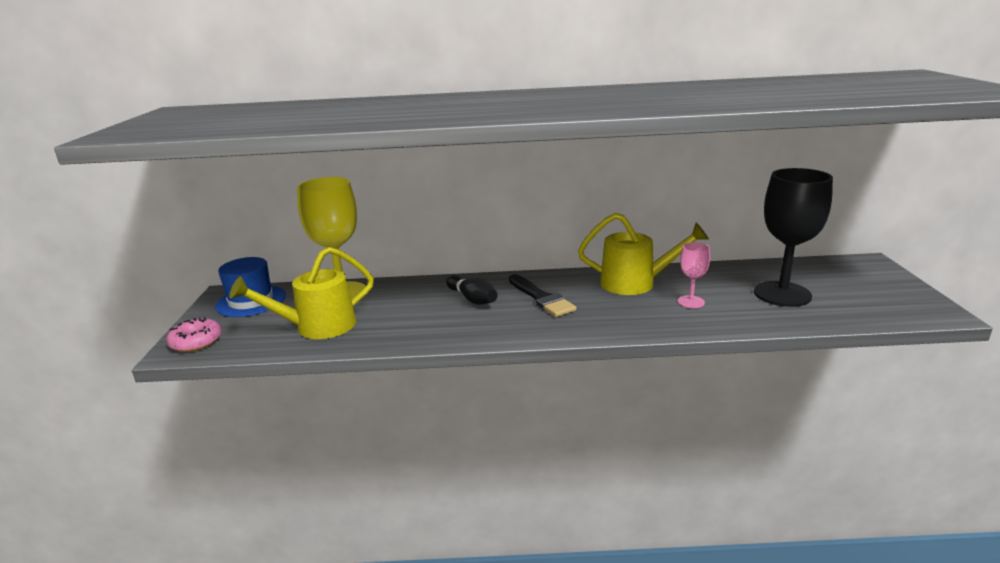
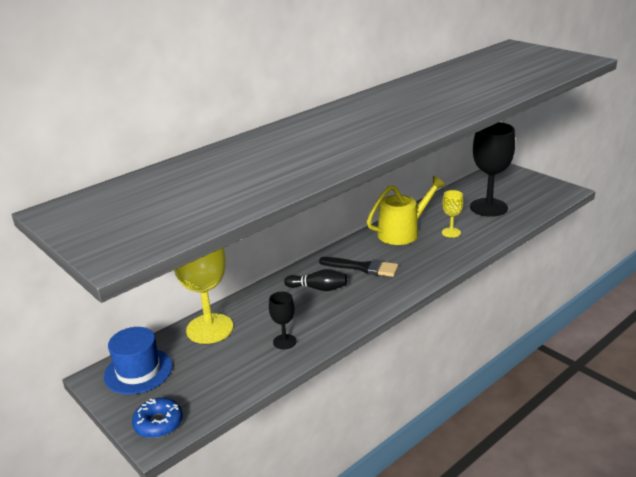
camera: 40 degrees left, 5 degrees up
(196, 342) = (158, 423): pink donut -> blue donut
(317, 327) = (240, 362): yellow watering can -> none
(372, 328) = (284, 342): none -> black goblet
(691, 302) = (451, 232): pink goblet -> yellow goblet

